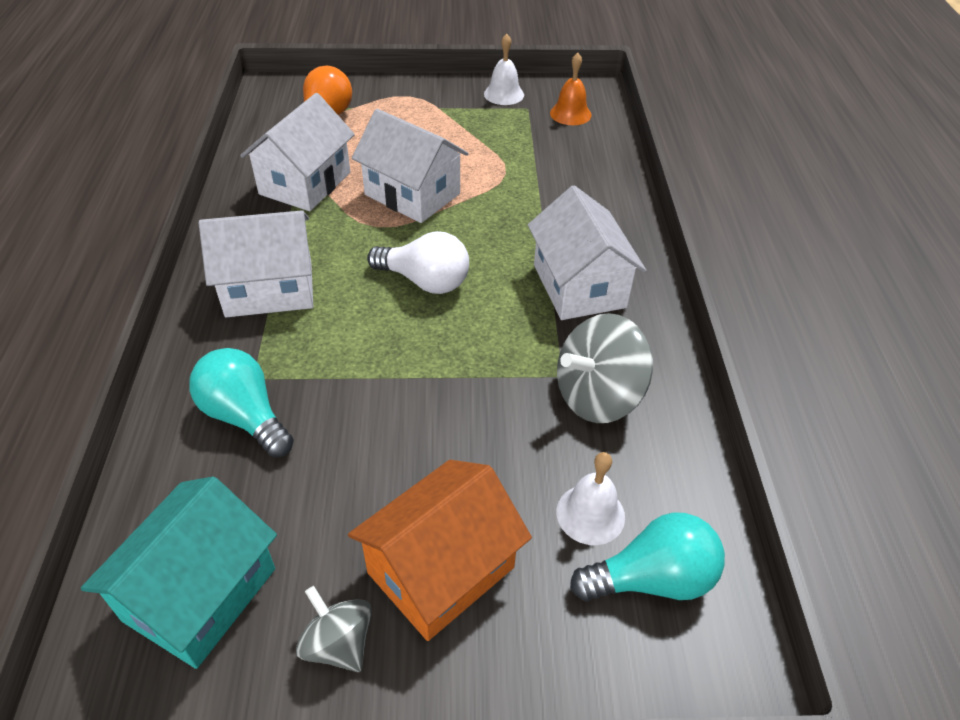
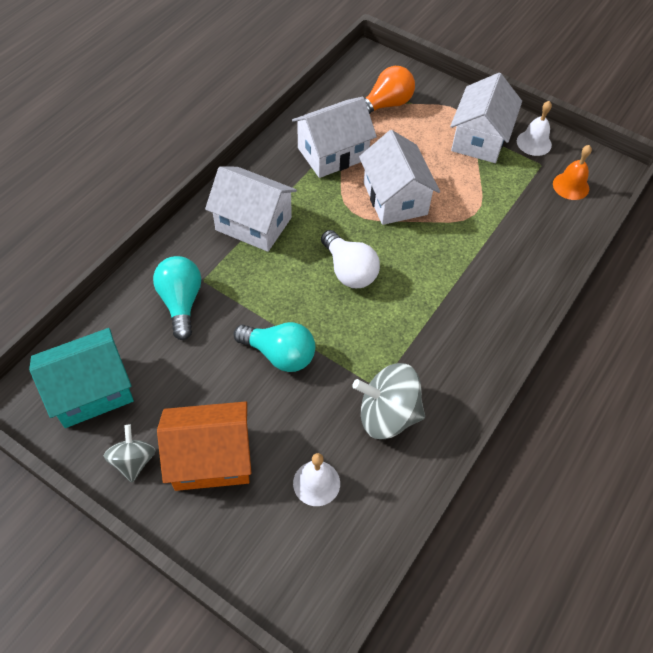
camera: 35 degrees right, 10 degrees up
(579, 286) = (446, 331): white house -> white house (479, 139)
(652, 579) = (316, 542): turquoise light bulb -> turquoise light bulb (280, 354)

